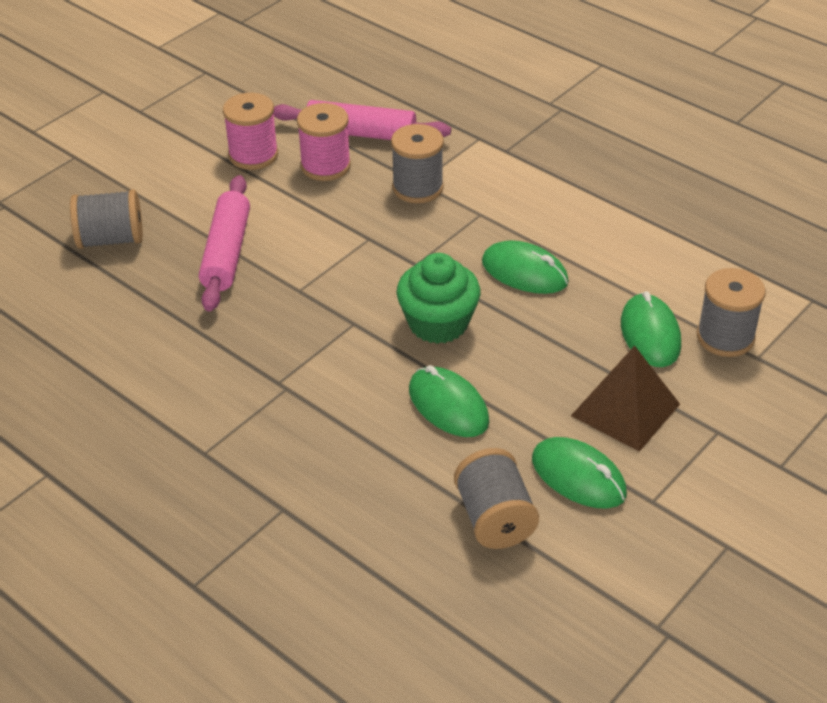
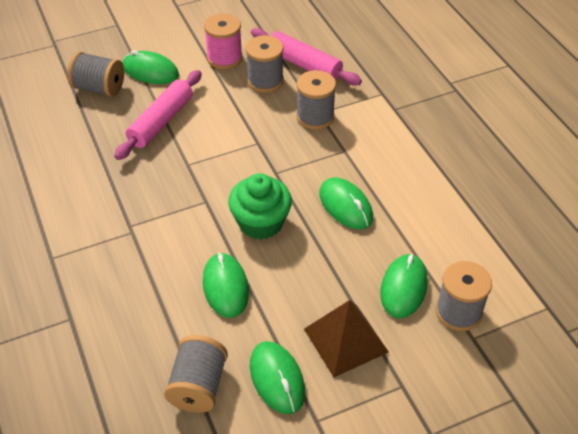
camera: 25 degrees right, 5 degrees up
(166, 199) = (150, 71): none -> green mouse
(325, 166) = (265, 81): pink spool -> grey spool

